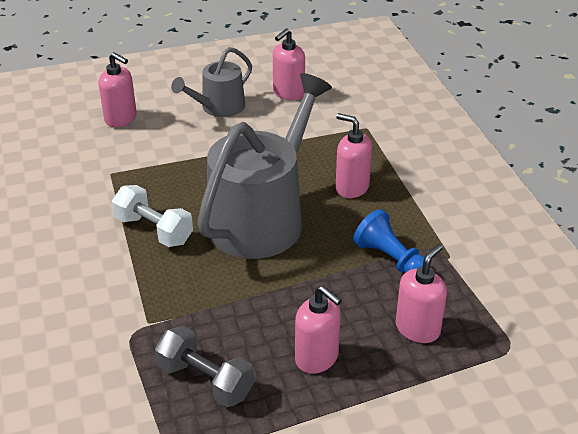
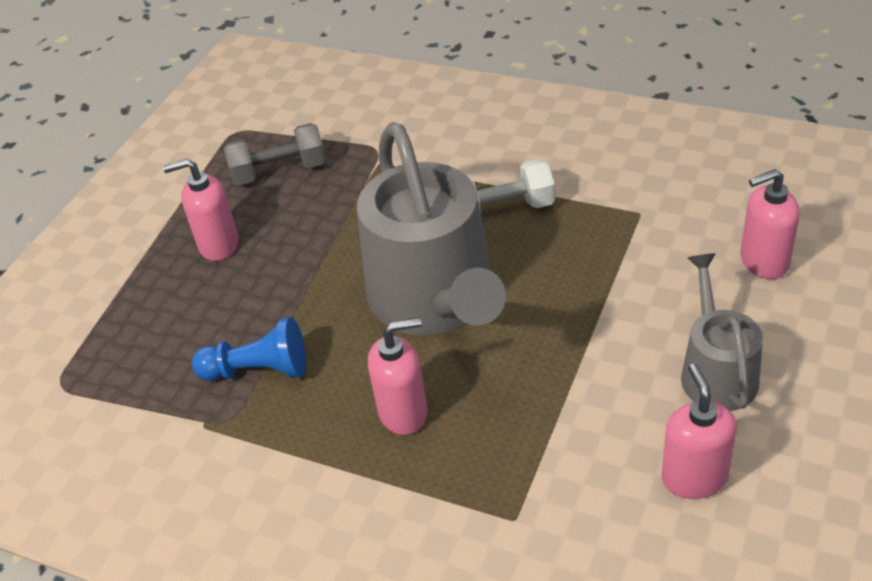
camera: 135 degrees right, 5 degrees up
(417, 329) = (160, 331): pink soap dispenser -> none

